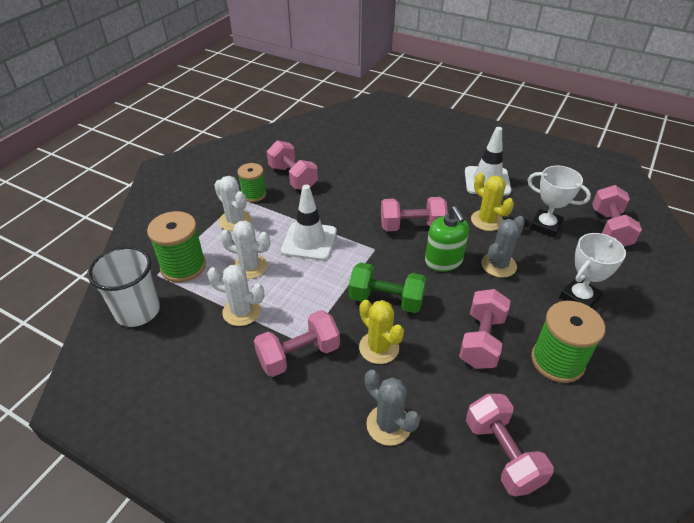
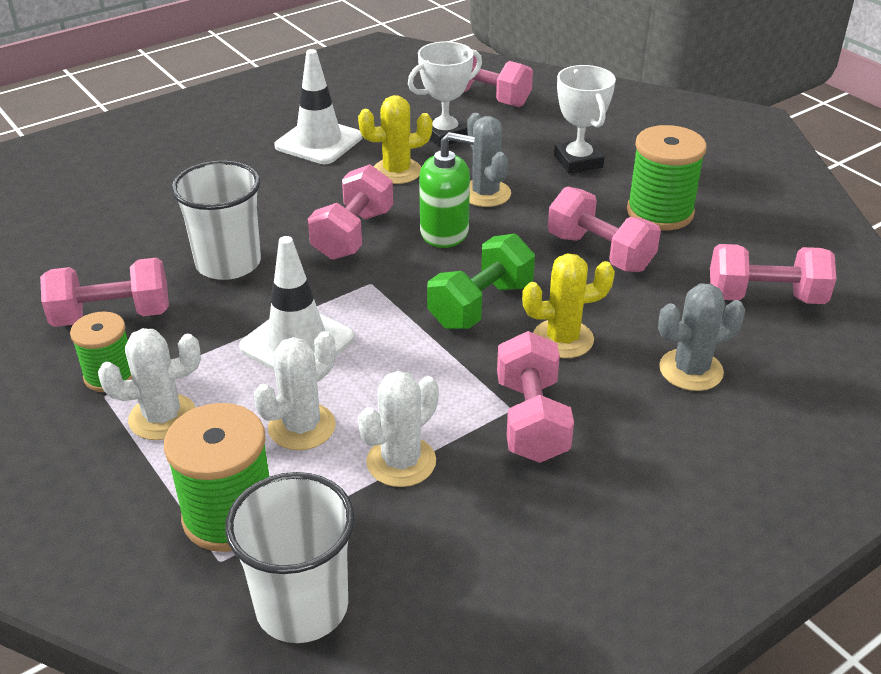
camera: 65 degrees left, 5 degrees down
(354, 194) = (228, 263): none -> white cup

